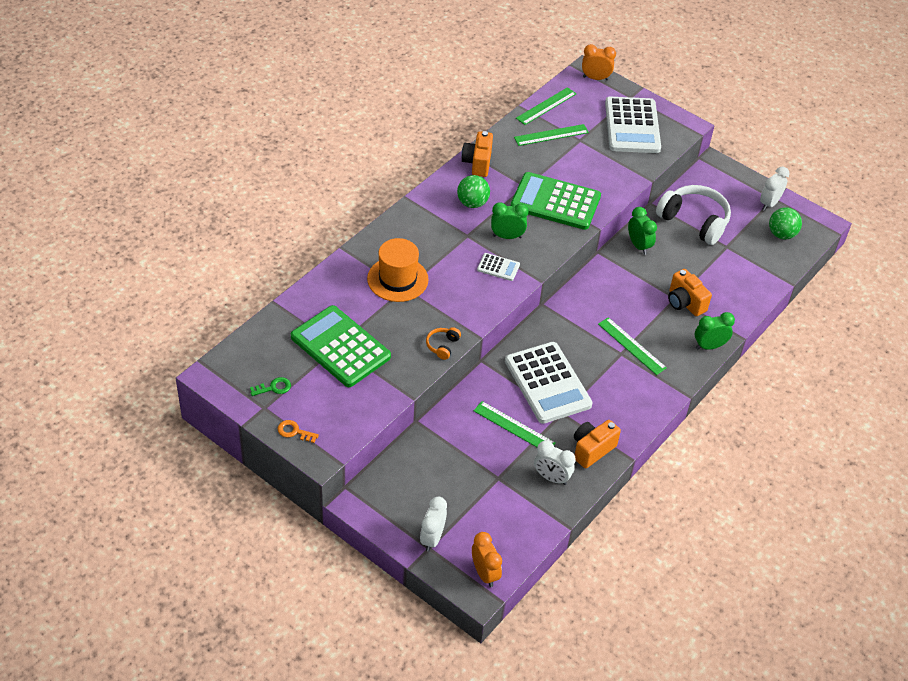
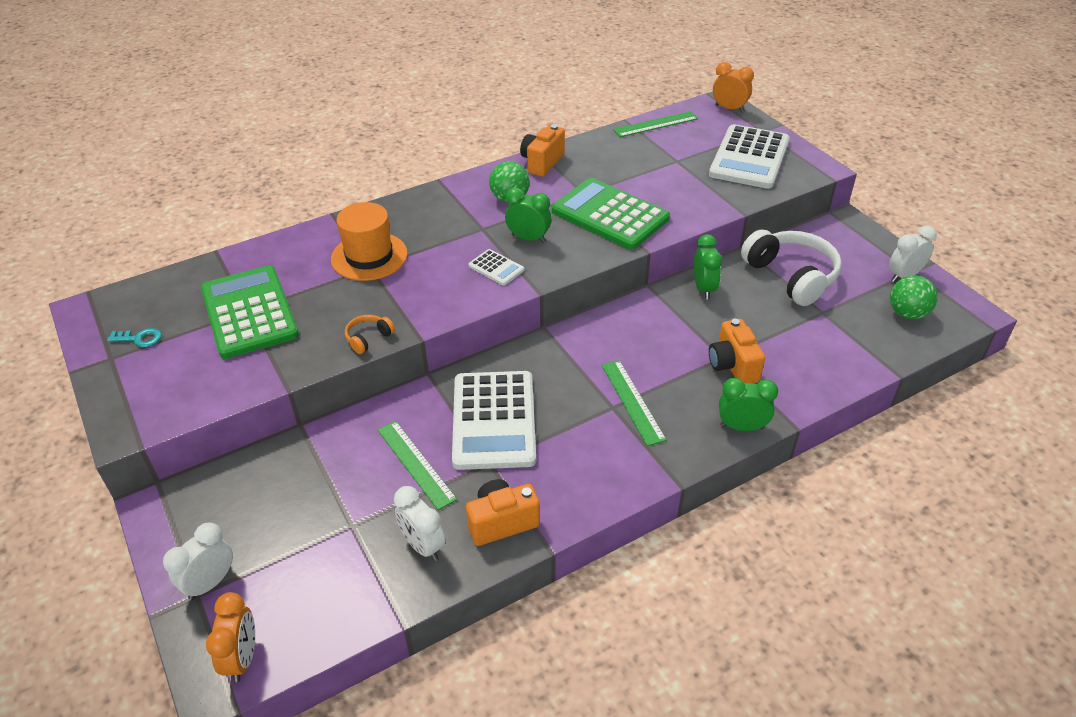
camera: 25 degrees right, 5 degrees down
(274, 388) = (139, 338): green key -> turquoise key
(294, 431) = (119, 393): orange key -> none
(551, 135) = (645, 151): green ruler -> none

